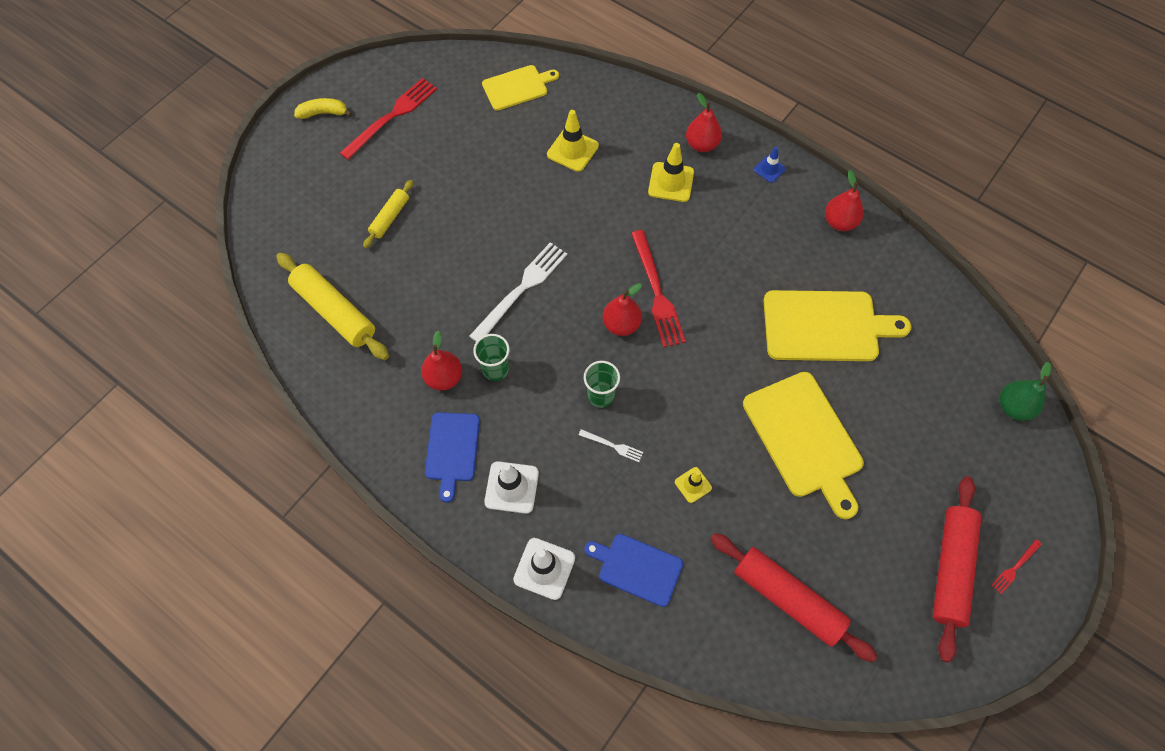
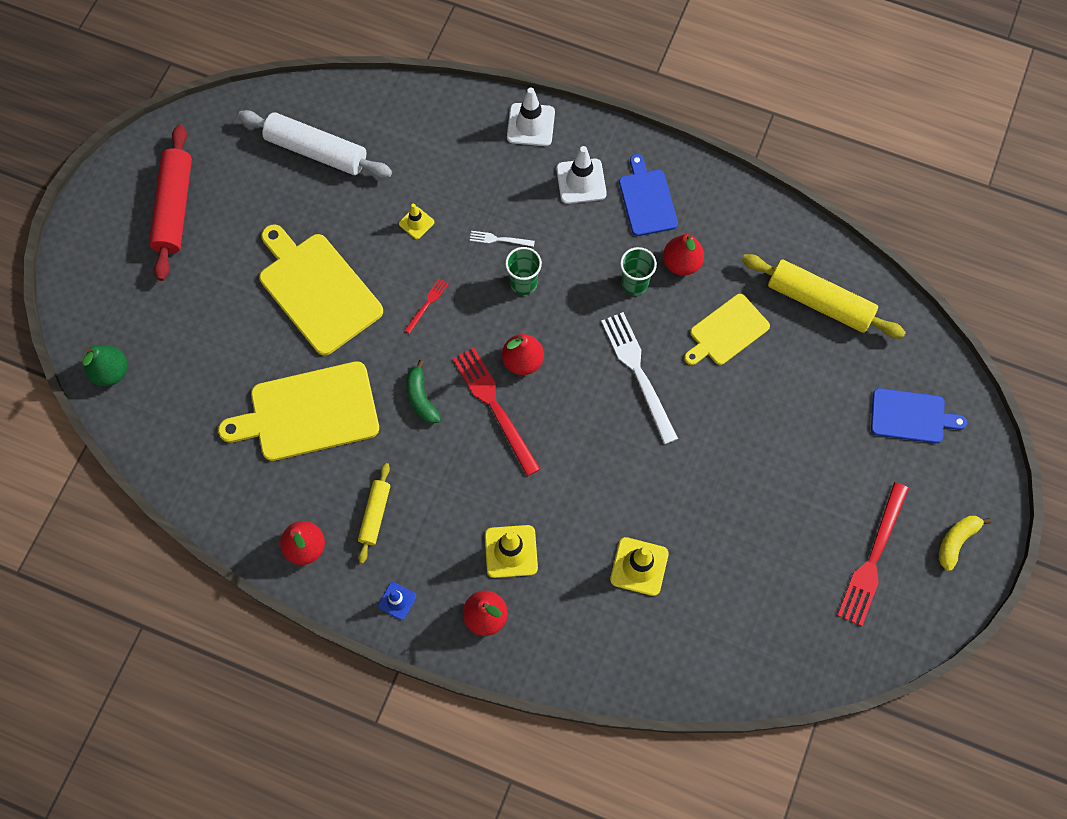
camera: 165 degrees right, 5 degrees up
(323, 113) = (956, 541): yellow banana -> yellow banana turned 150 degrees clockwise
(390, 217) = (813, 422): yellow rolling pin -> yellow rolling pin (375, 514)
(517, 87) = (738, 645): yellow cutting board -> yellow cutting board (727, 331)
(521, 290) = (638, 373): white fork -> white fork turned 135 degrees clockwise
(637, 568) = (451, 143): blue cutting board -> blue cutting board (911, 416)
(721, 314) = (421, 398): none -> green banana
(787, 598) = (316, 151): red rolling pin -> white rolling pin
(1015, 567) = (116, 222): red fork -> red fork (427, 304)

